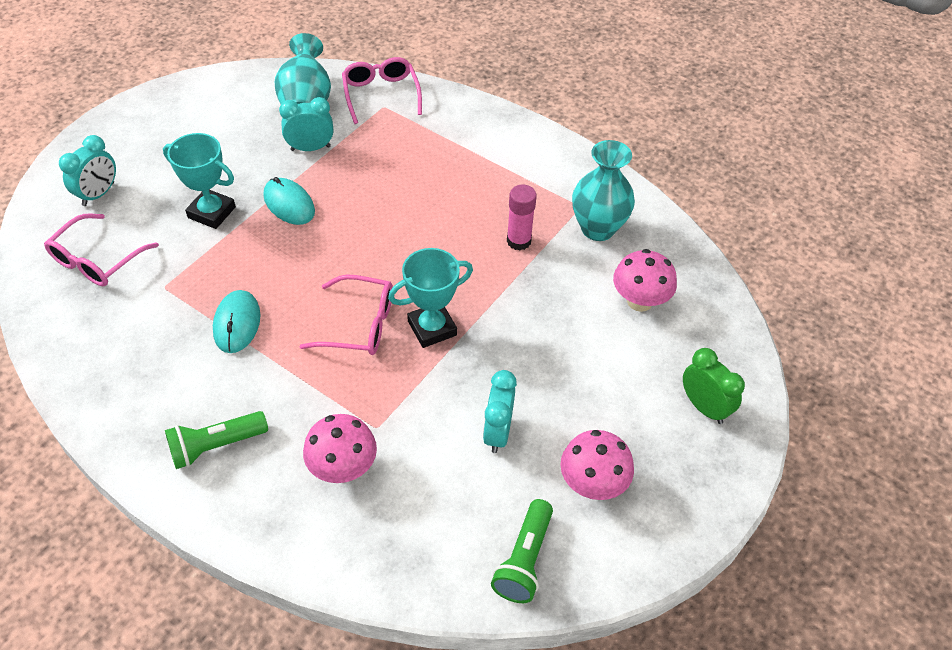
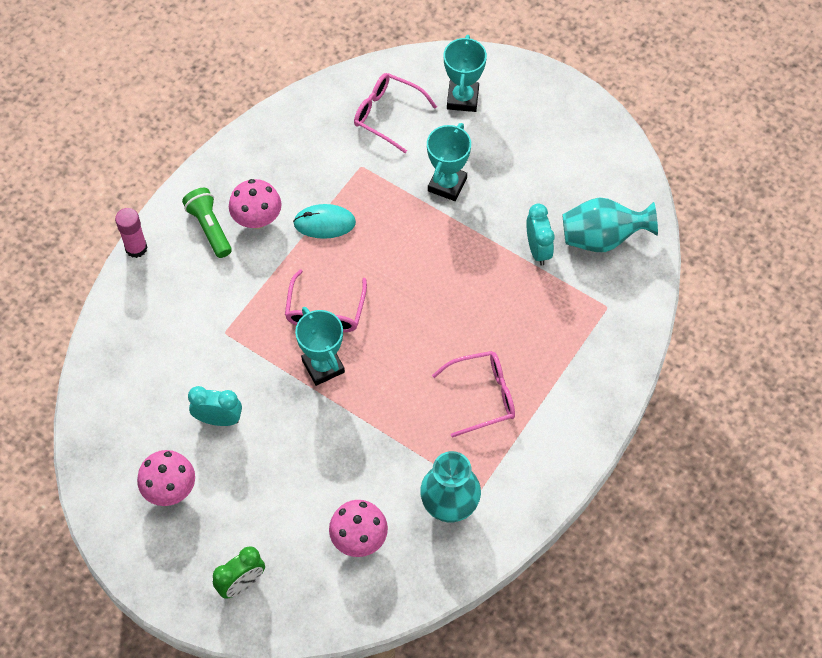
camera: 90 degrees right, 10 degrees up
(98, 194) = (462, 99): turquoise clock -> turquoise trophy
(289, 204) = (462, 242): turquoise mouse -> none
(343, 468) = (189, 313): pink mushroom -> pink mushroom (257, 219)
(381, 95) = (624, 303): pink glasses -> pink glasses (481, 396)
(518, 241) = (428, 434): pink glue stick -> pink glue stick (136, 248)
(524, 560) = (108, 439): green flashlight -> none

